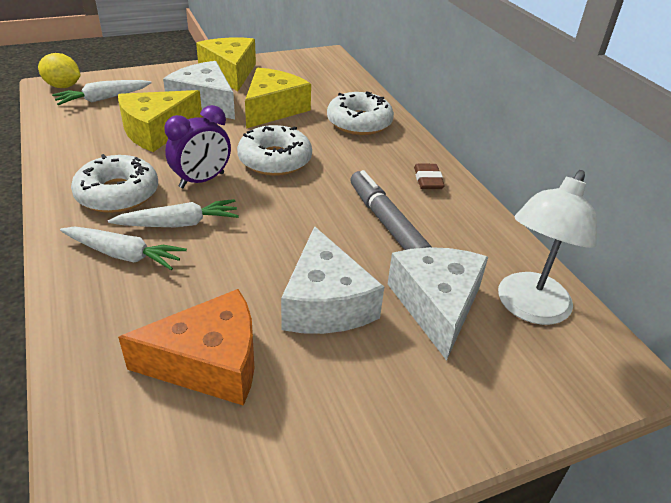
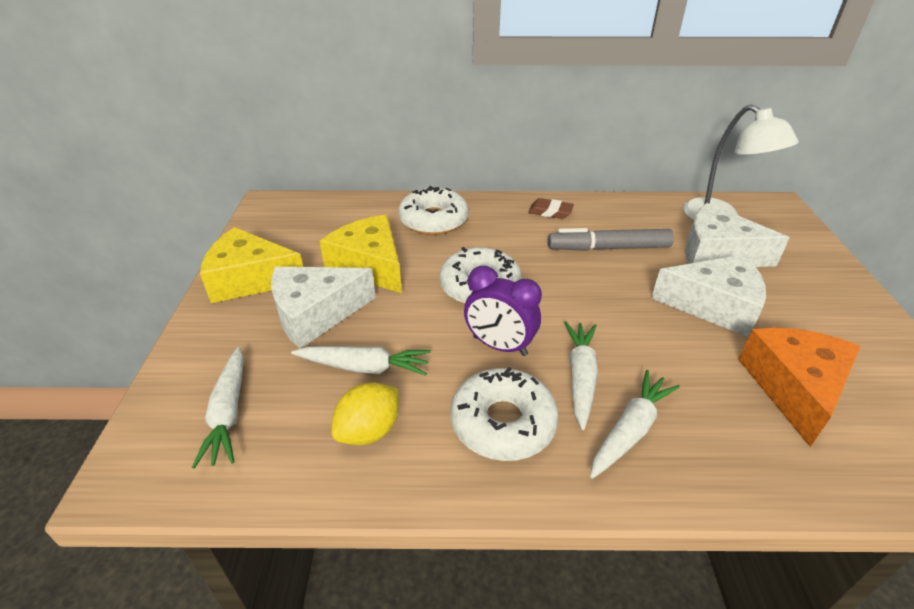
camera: 65 degrees left, 0 degrees up
(63, 86) = (141, 461): yellow lemon -> yellow lemon (369, 431)
(157, 131) = (364, 367): yellow cheese -> white carrot
(202, 180) = (499, 346): purple clock -> purple clock turned 135 degrees clockwise

